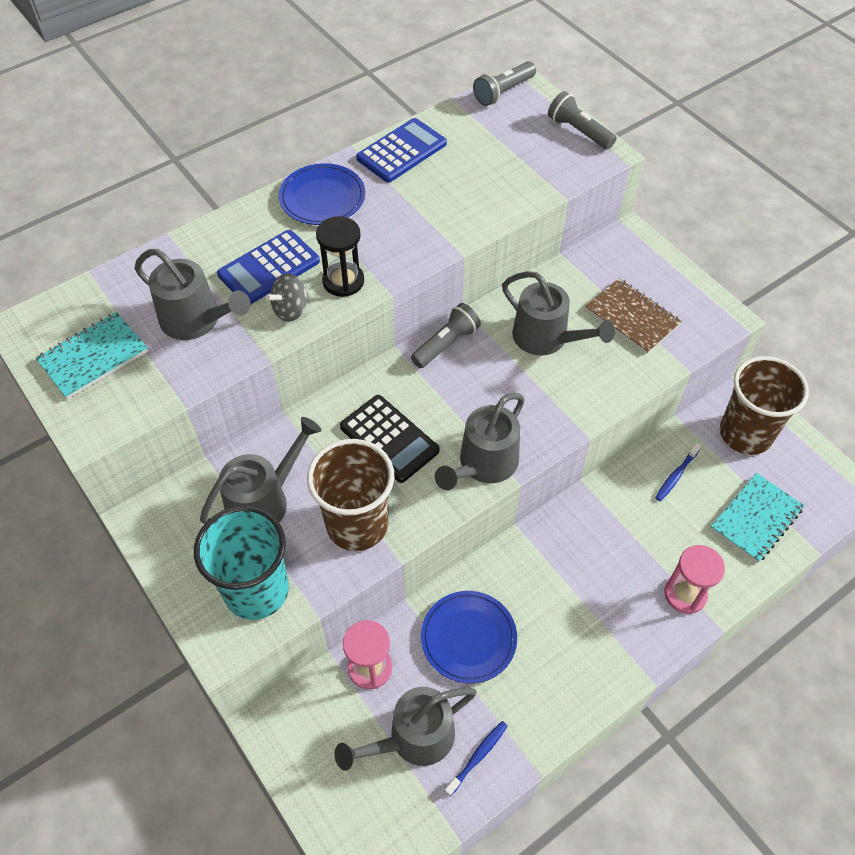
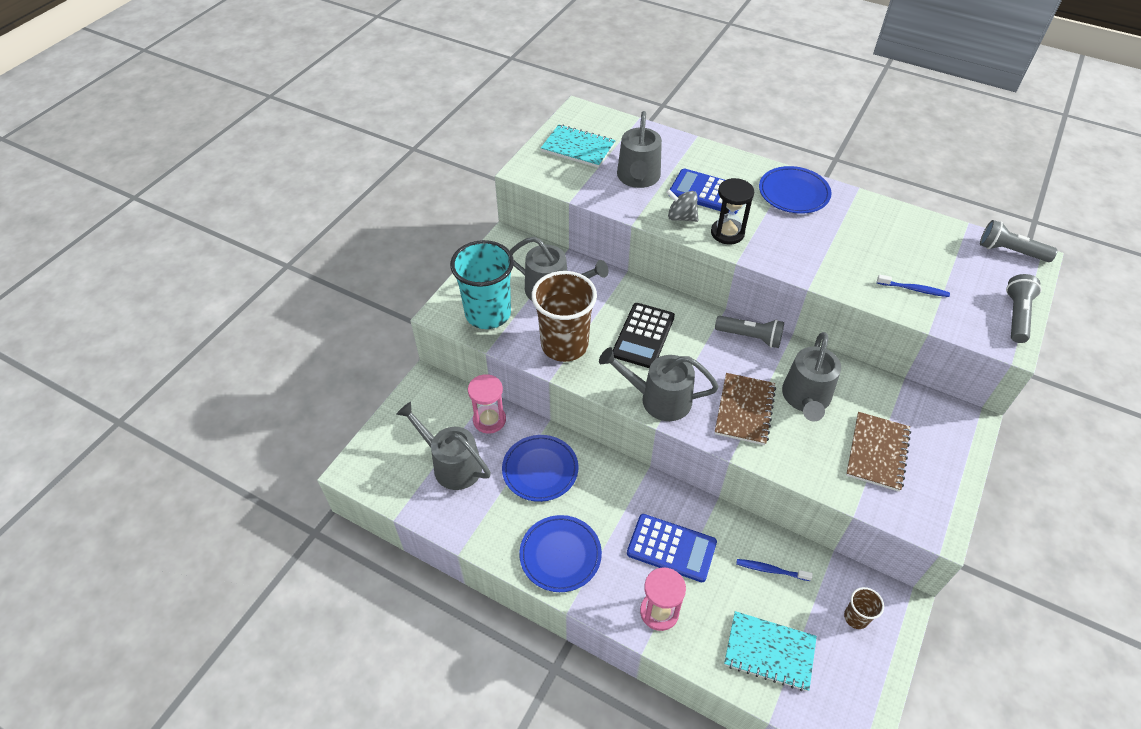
camera: 65 degrees right, 5 degrees down
(402, 151) = (880, 216): blue calculator -> blue calculator (671, 548)
(478, 756) = (455, 508): blue toothbrush -> blue toothbrush (914, 289)
(535, 395) = (744, 410): none -> brown notebook
(586, 662) = (560, 555): none -> blue plate
(745, 434) = (856, 617): brown cup -> brown cup, size x0.45

